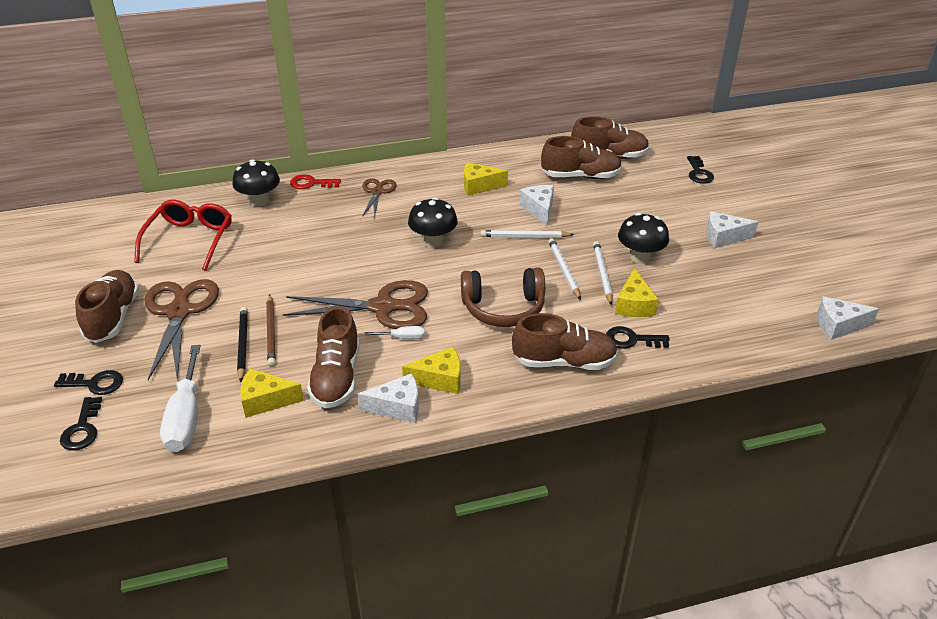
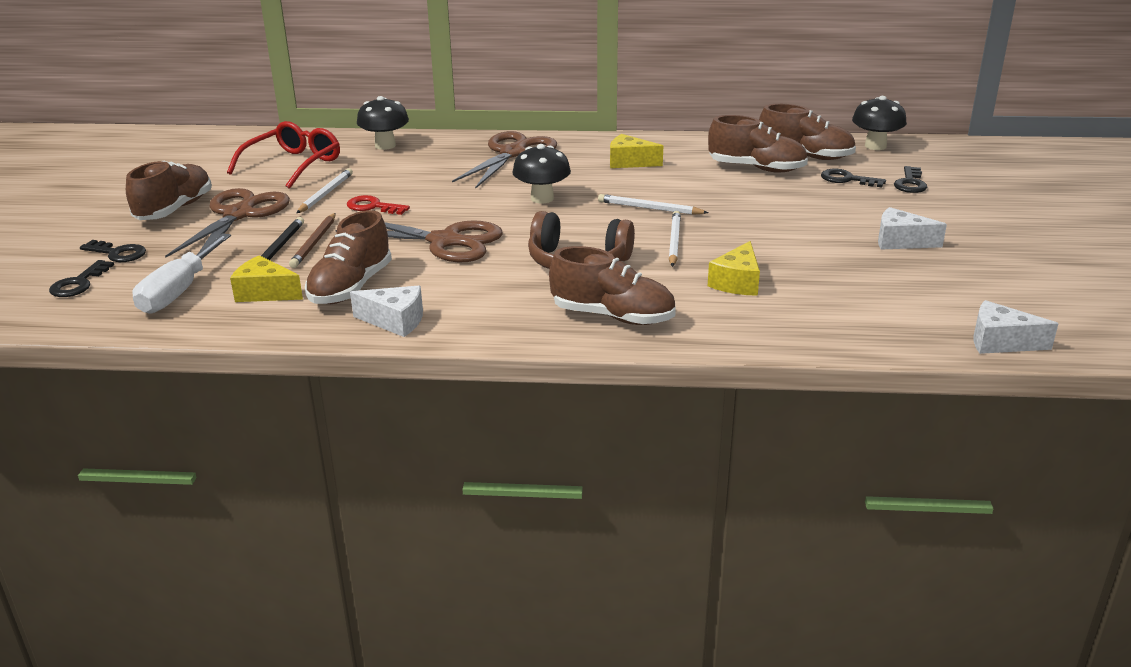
camera: 20 degrees right, 10 degrees down
(311, 183) = (448, 139): red key -> red key (373, 207)
(377, 192) = (512, 153): brown scissors -> brown scissors, size x1.79
(403, 337) = (446, 268): white screwdriver -> none
(440, 379) = (459, 307): yellow cheese -> none
(539, 209) = (684, 189): white cheese -> none
(602, 274) = (718, 251): white pencil -> white pencil (326, 194)
(632, 340) = (711, 311): black key -> black key (847, 179)
(640, 257) = (777, 244): black mushroom -> black mushroom (875, 146)

